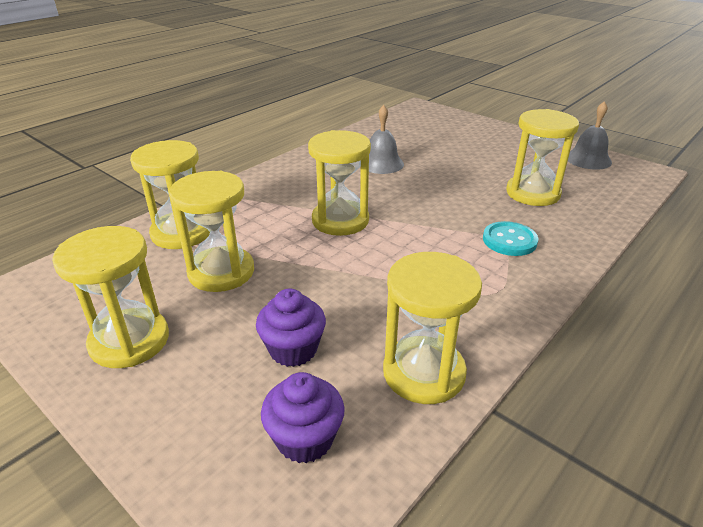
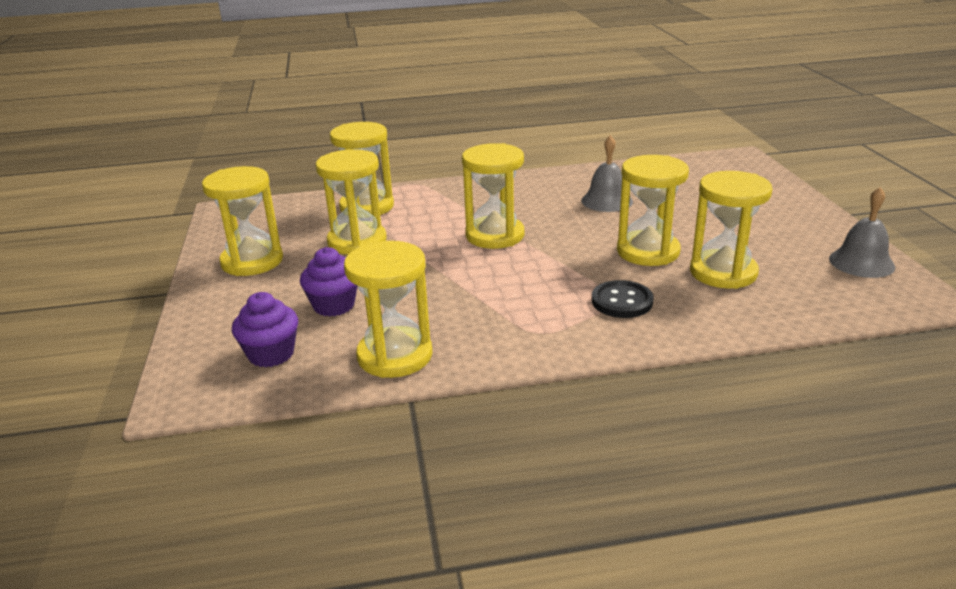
camera: 40 degrees right, 5 degrees down
(467, 194) = (648, 251): none -> yellow hourglass
(509, 240) = (622, 301): turquoise button -> black button

